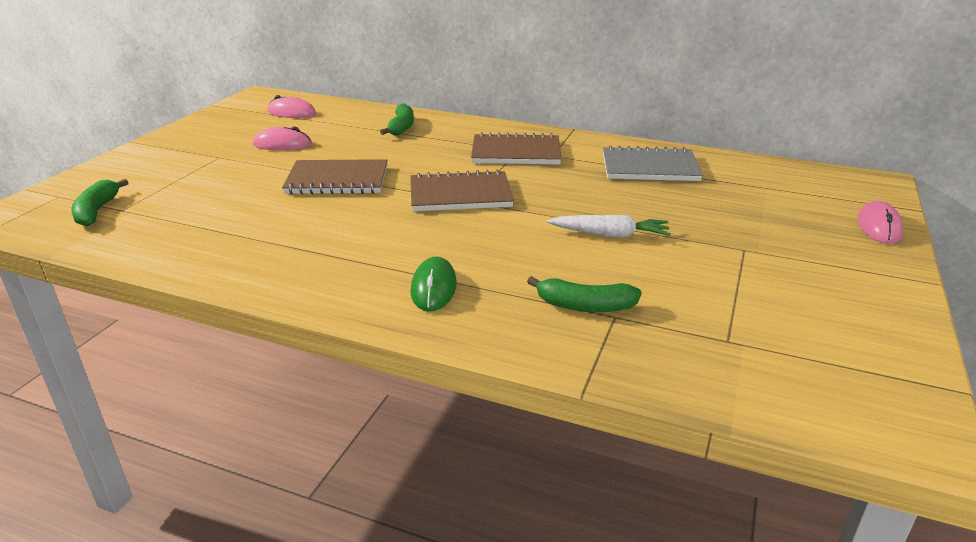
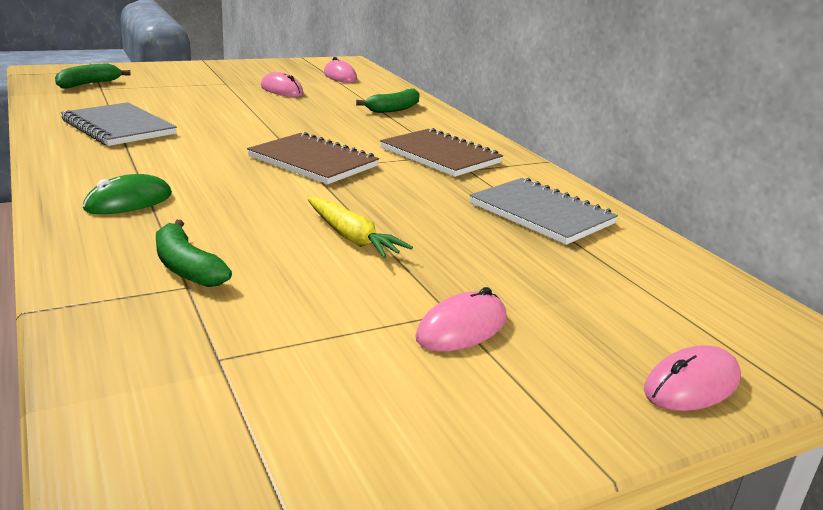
camera: 40 degrees right, 5 degrees down
(251, 237) = (119, 127): none -> grey notebook
(337, 180) = (256, 120): brown notebook -> none
(610, 235) = (352, 238): white carrot -> yellow carrot
(766, 254) = (462, 328): none -> pink mouse

